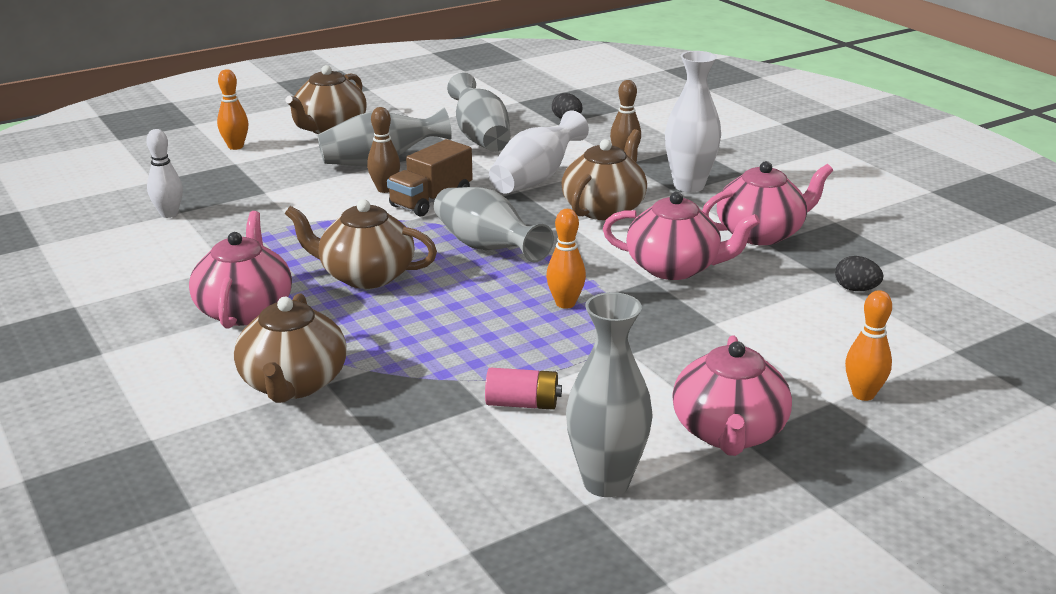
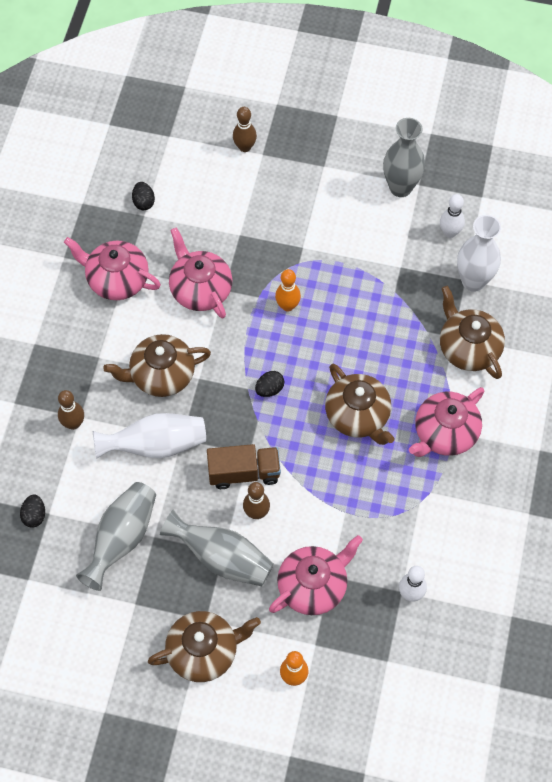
camera: 135 degrees left, 35 degrees up
(293, 383) = (468, 348): brown teapot -> brown teapot turned 75 degrees counterclockwise
(463, 477) = (450, 232): none -> white bowling pin
(487, 248) = (269, 389): grey vase -> black egg
(522, 404) = (384, 254): pink battery -> none
(689, 186) = (83, 358): white vase -> white vase (473, 281)
(728, 432) = (324, 172): pink teapot -> pink teapot (313, 586)
(863, 394) = (245, 147): orange bowling pin -> brown bowling pin

